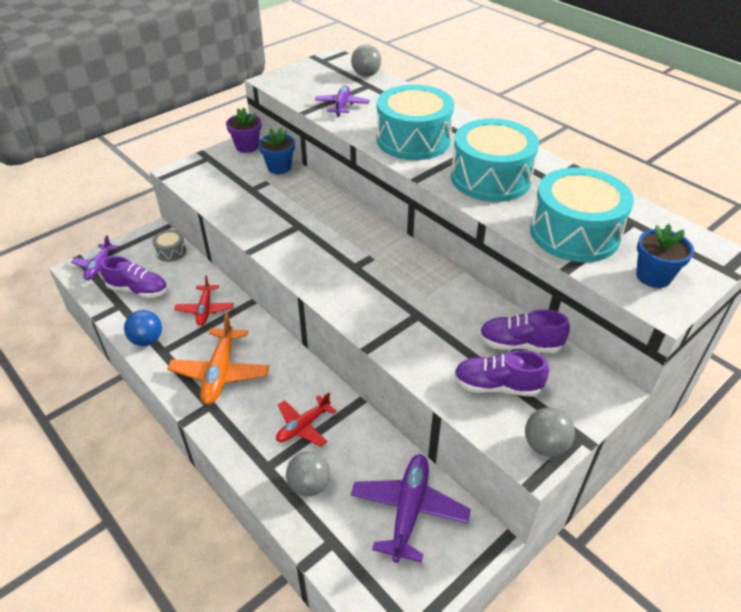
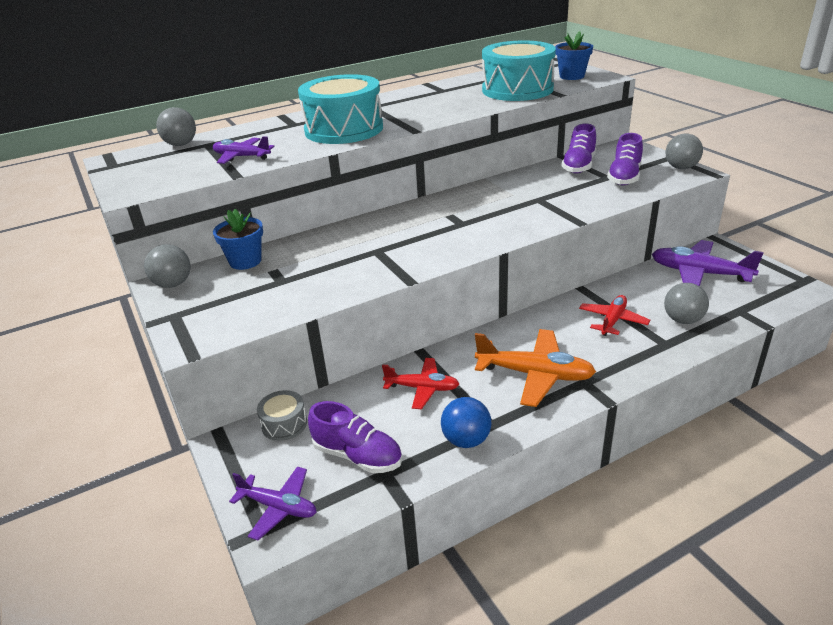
camera: 75 degrees left, 10 degrees down
(138, 290) = (357, 456): purple shoe -> purple shoe turned 90 degrees clockwise
(247, 146) = (173, 284): purple flower pot -> grey ball
(303, 426) = (613, 320): red plane -> red plane turned 120 degrees counterclockwise
(490, 178) = (429, 107): turquoise drum -> none

